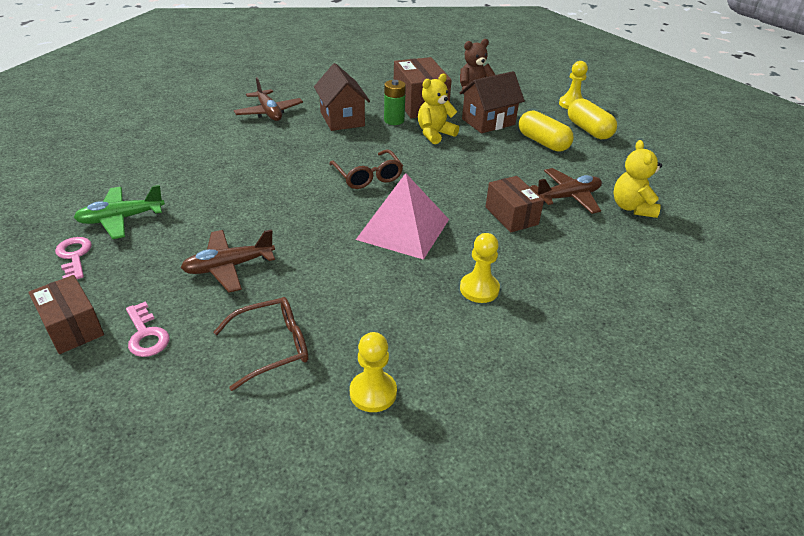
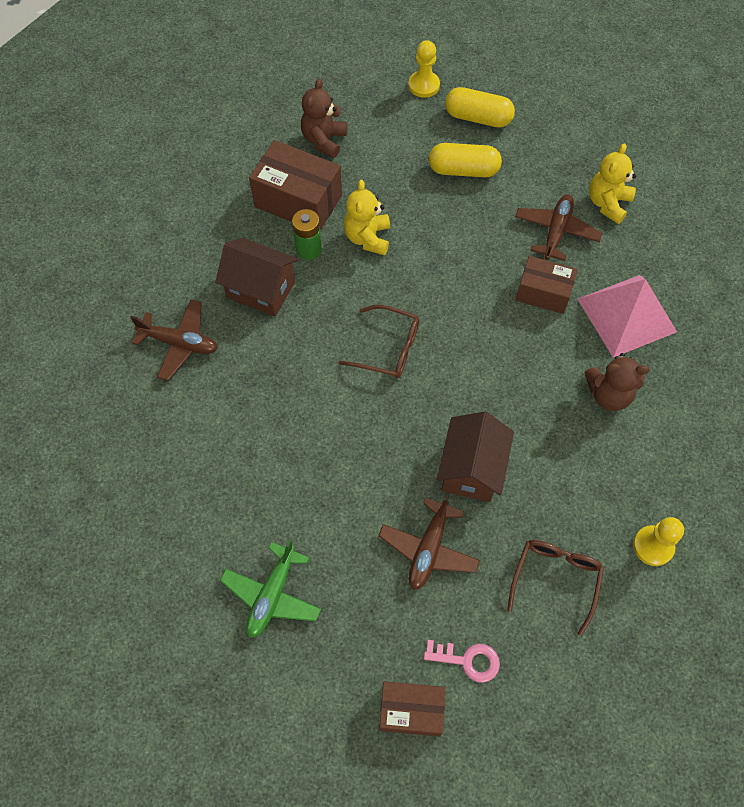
camera: 45 degrees left, 25 degrees up
(74, 256) = (302, 664): pink key -> none
(403, 229) = (491, 384): pink pyramid -> pink pyramid (626, 315)
(479, 289) = (608, 394): yellow pawn -> brown teddy bear
(488, 122) = (388, 177): brown house -> brown house (471, 469)
(632, 207) = (608, 203): yellow teddy bear -> yellow teddy bear turned 75 degrees clockwise

